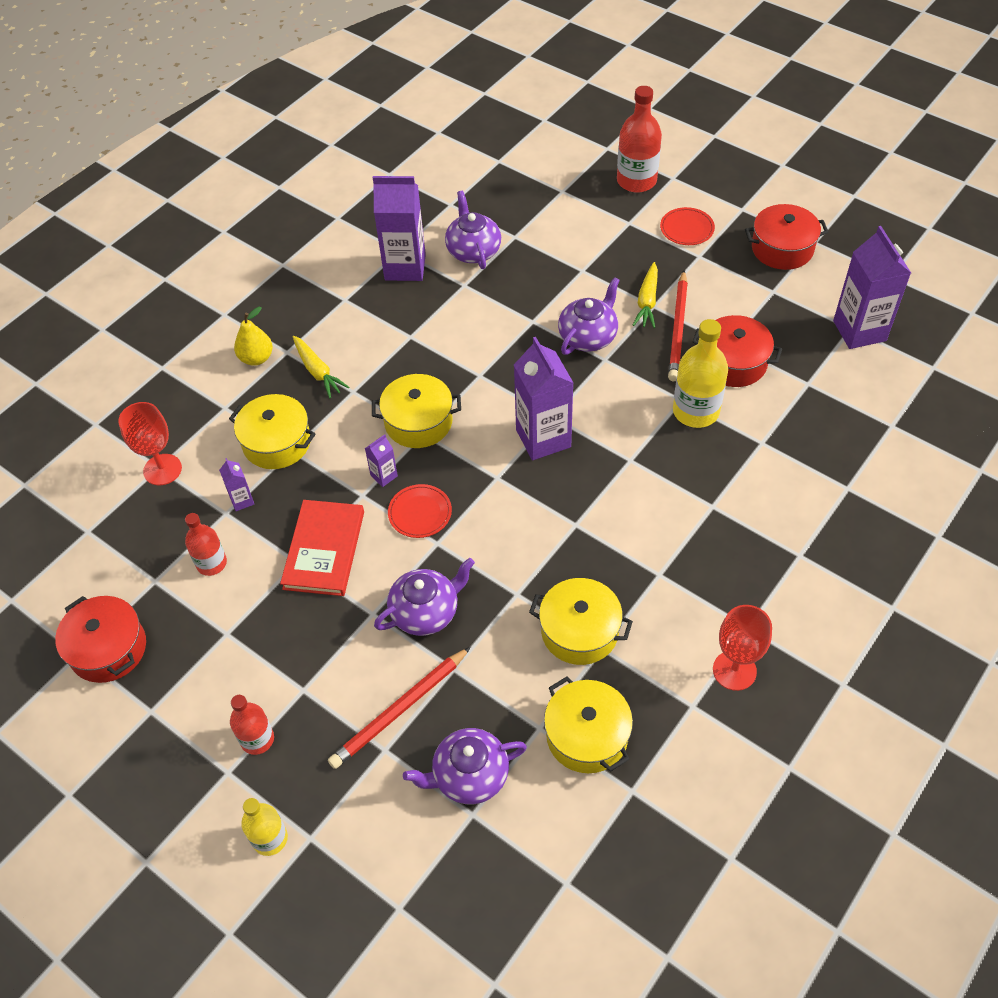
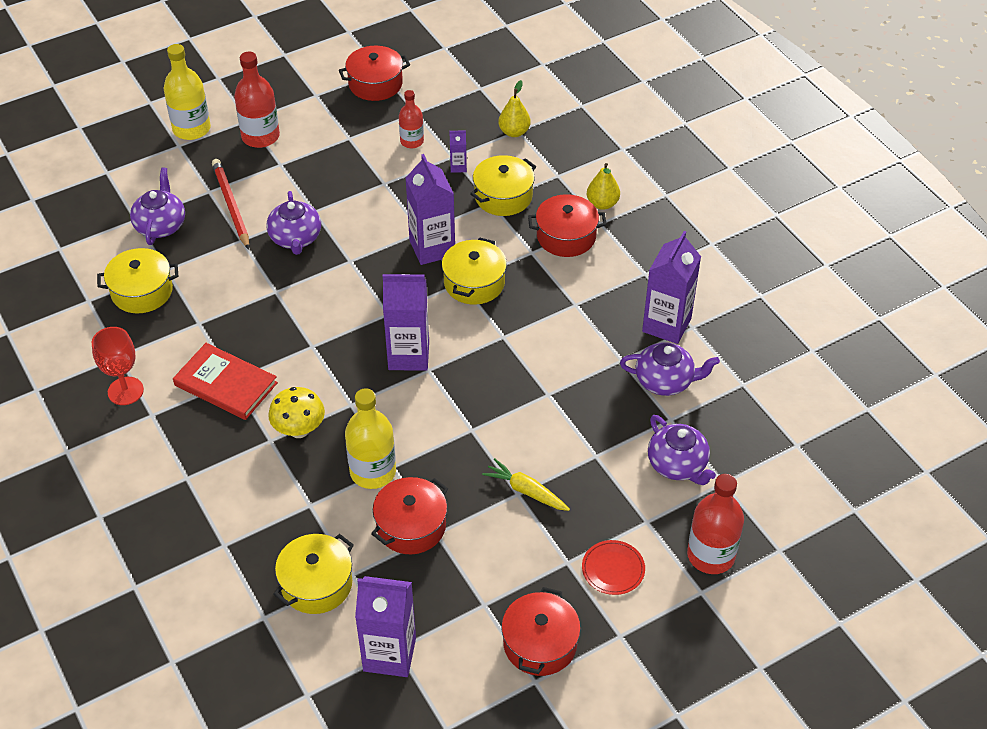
camera: 110 degrees right, 5 degrees down
(162, 469) = (514, 132): red goblet -> yellow pear
(257, 739) = (260, 136): red bottle -> red bottle, size x1.62
(270, 838) = (191, 129): yellow bottle -> yellow bottle, size x1.62
(318, 371) = (566, 236): yellow carrot -> red pot
(324, 550) = (385, 199): red book -> red book (226, 384)
(384, 476) = (432, 248): purple carton -> purple carton, size x2.21
(420, 513) = (383, 259): red plate -> none
(579, 631) = (220, 315): yellow pot -> yellow pot (316, 584)
(588, 336) = (506, 428): purple teapot -> purple teapot (678, 465)
(678, 328) = (478, 501): red pencil -> none
(685, 488) = (299, 430): none -> yellow mushroom

